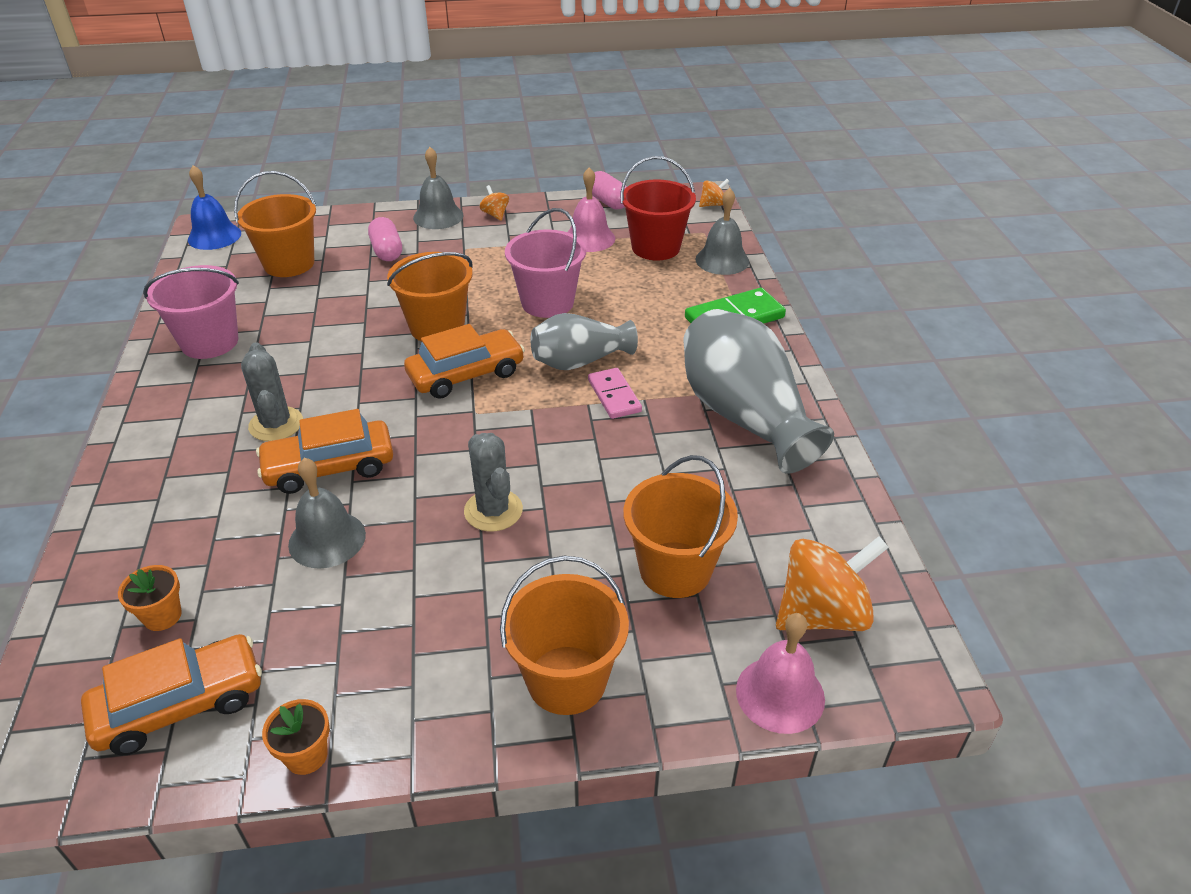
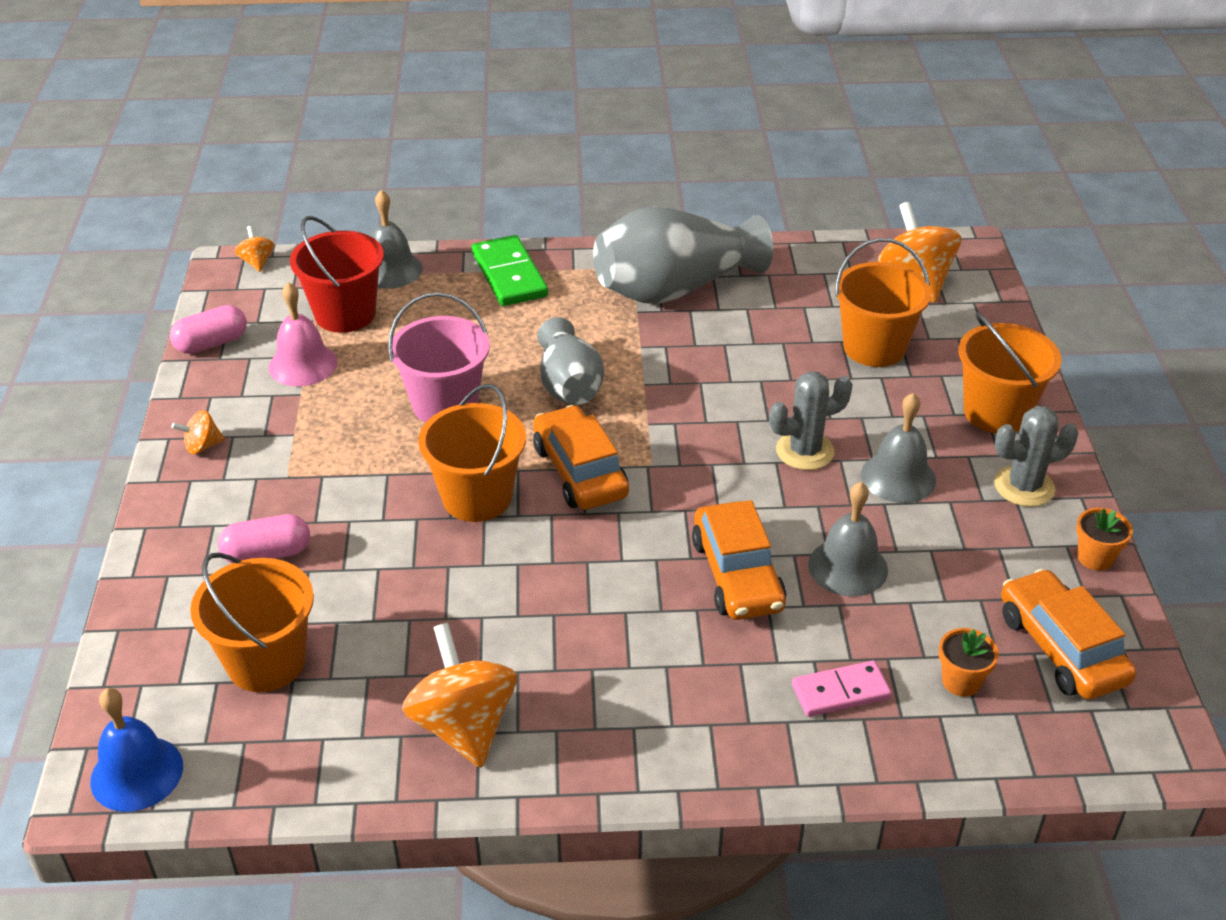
camera: 85 degrees left, 0 degrees up
(209, 342) = (464, 725): pink bucket -> orange spinning top
(276, 424) = (657, 630): grey cactus -> grey cactus (1024, 487)
(438, 216) = (183, 503): grey bell -> grey bell (898, 477)
(614, 396) = (633, 365): pink domino -> pink domino (840, 692)
(780, 694) = (992, 311): pink bell -> none

